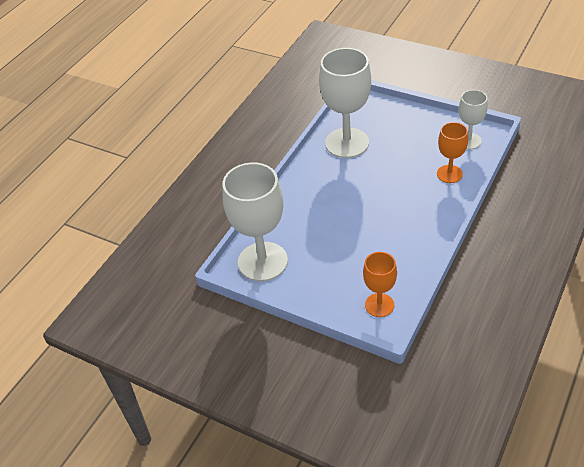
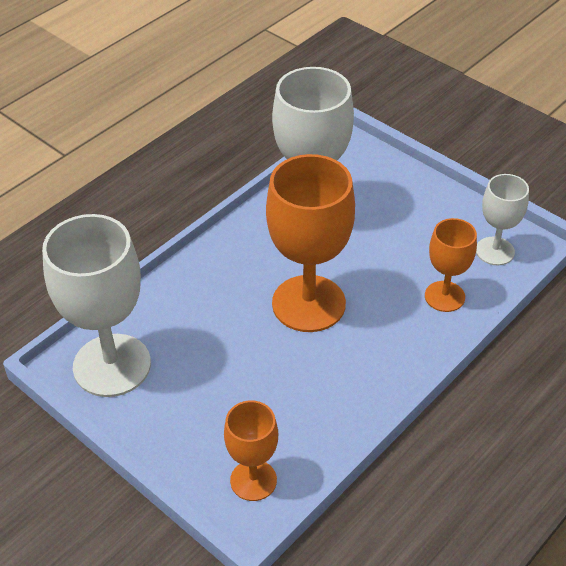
camera: 10 degrees right, 0 degrees up
(369, 197) = (308, 303): none -> orange goblet

